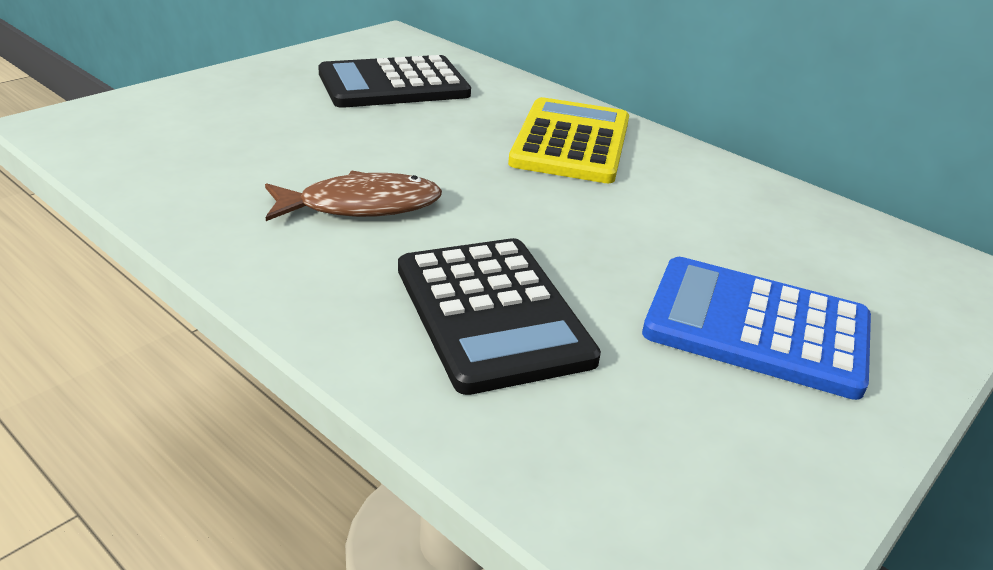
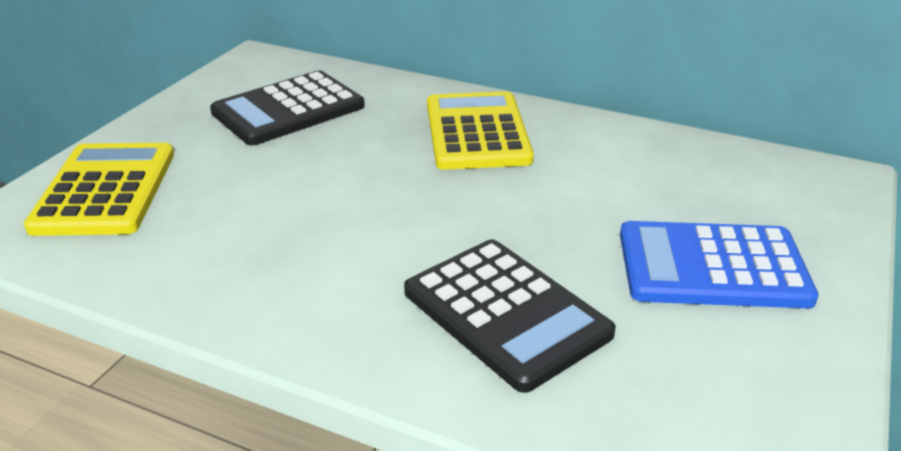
camera: 15 degrees left, 0 degrees up
(179, 115) = (105, 190): none -> yellow calculator
(361, 206) = (335, 241): brown fish -> none

